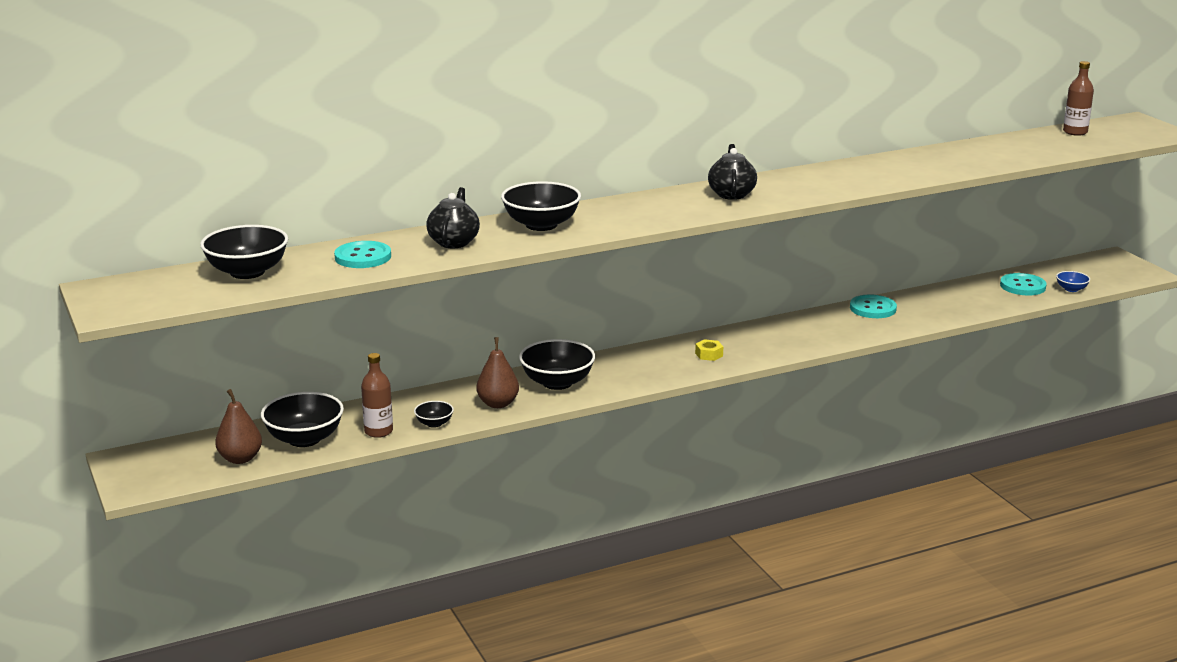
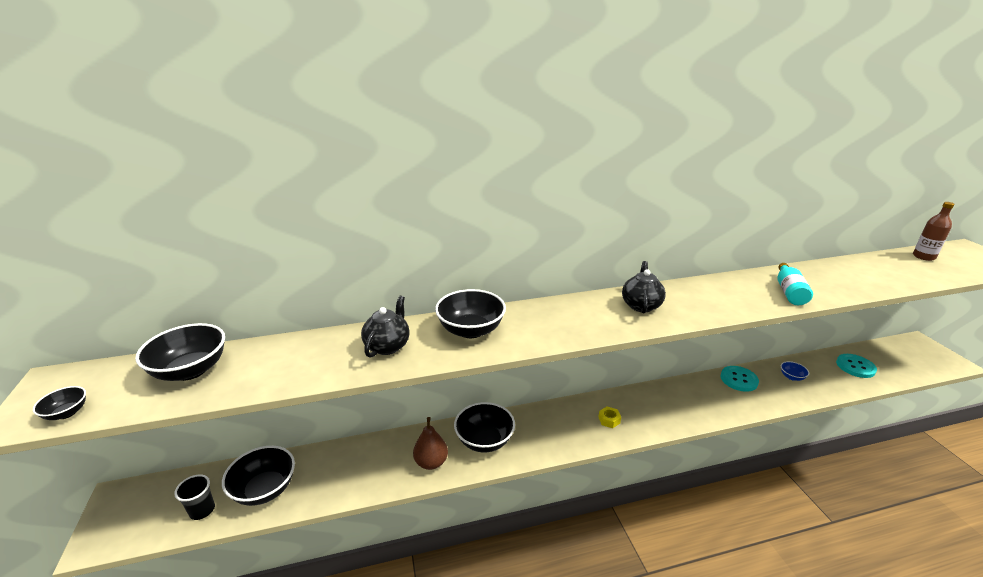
camera: 10 degrees right, 5 degrees up
(240, 459) = (202, 510): brown pear -> black cup
(363, 257) = (300, 359): turquoise button -> none
(378, 431) = (325, 487): brown bottle -> none
(434, 423) = (373, 483): black bowl -> black bowl (66, 413)
(903, 173) = (789, 292): none -> turquoise bottle
(1071, 289) = (897, 374): blue bowl -> blue bowl (791, 377)

